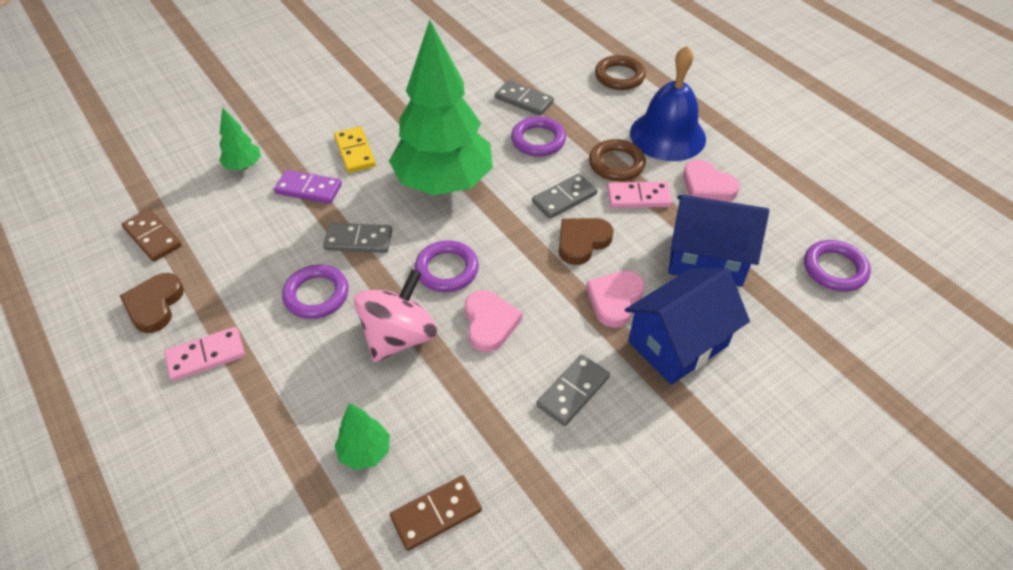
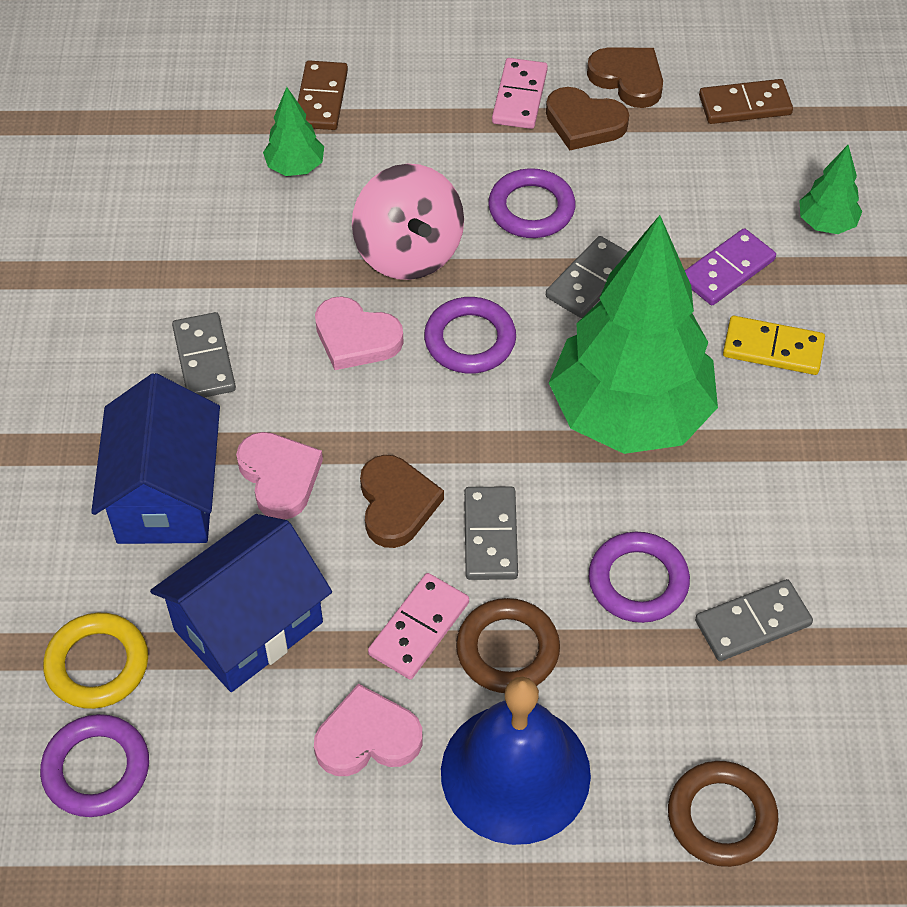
camera: 125 degrees right, 5 degrees up
(215, 307) = (584, 123): none -> brown heart
(436, 514) = (186, 188): brown domino -> brown domino (321, 99)
(793, 305) = (97, 664): none -> yellow ring

